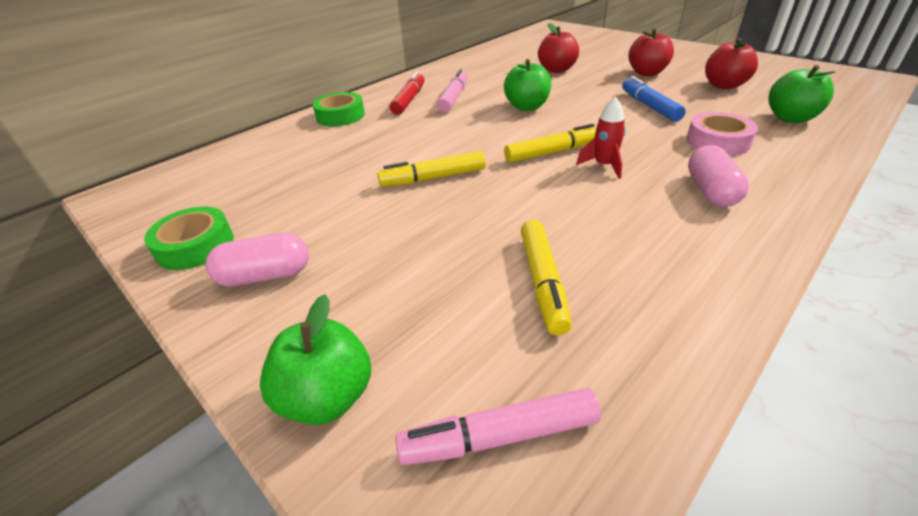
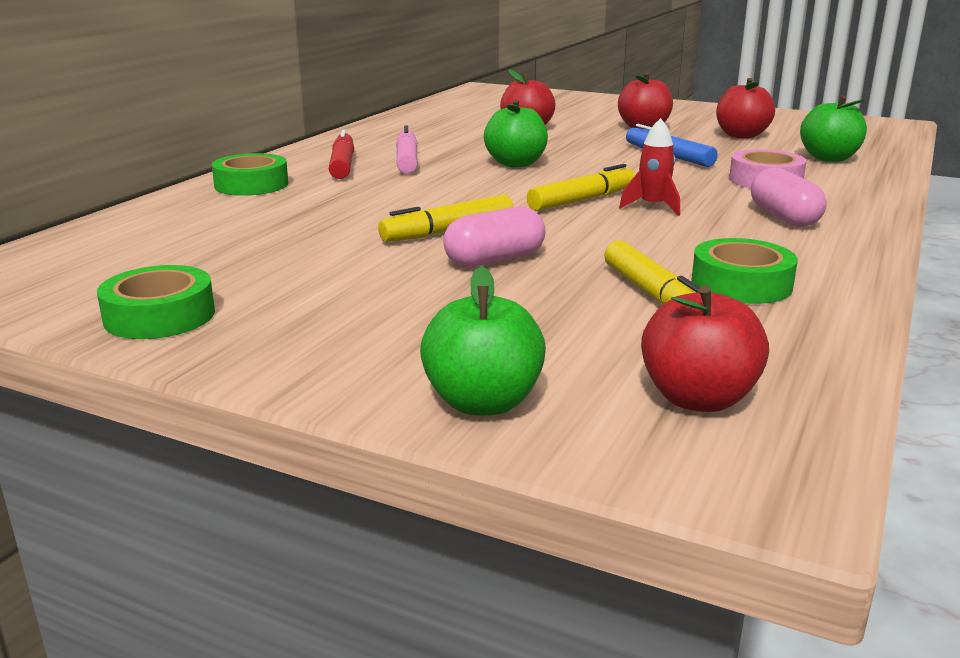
camera: 20 degrees left, 15 degrees down
(265, 275) = (299, 329): pink capsule -> pink capsule (494, 260)
(500, 436) = (698, 398): pink marker -> red apple
(626, 276) = (741, 284): none -> green tape

